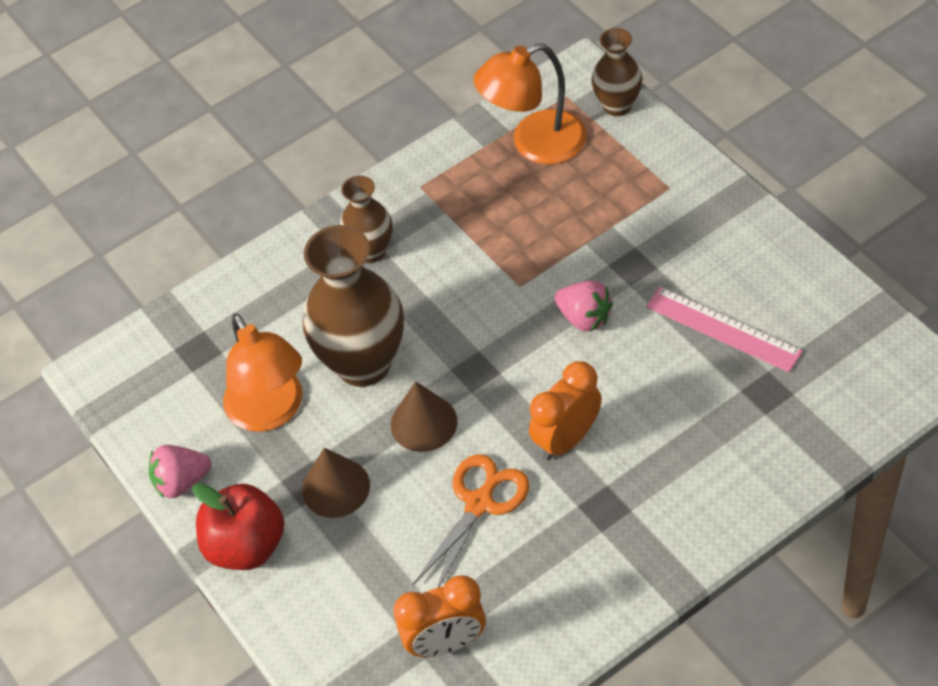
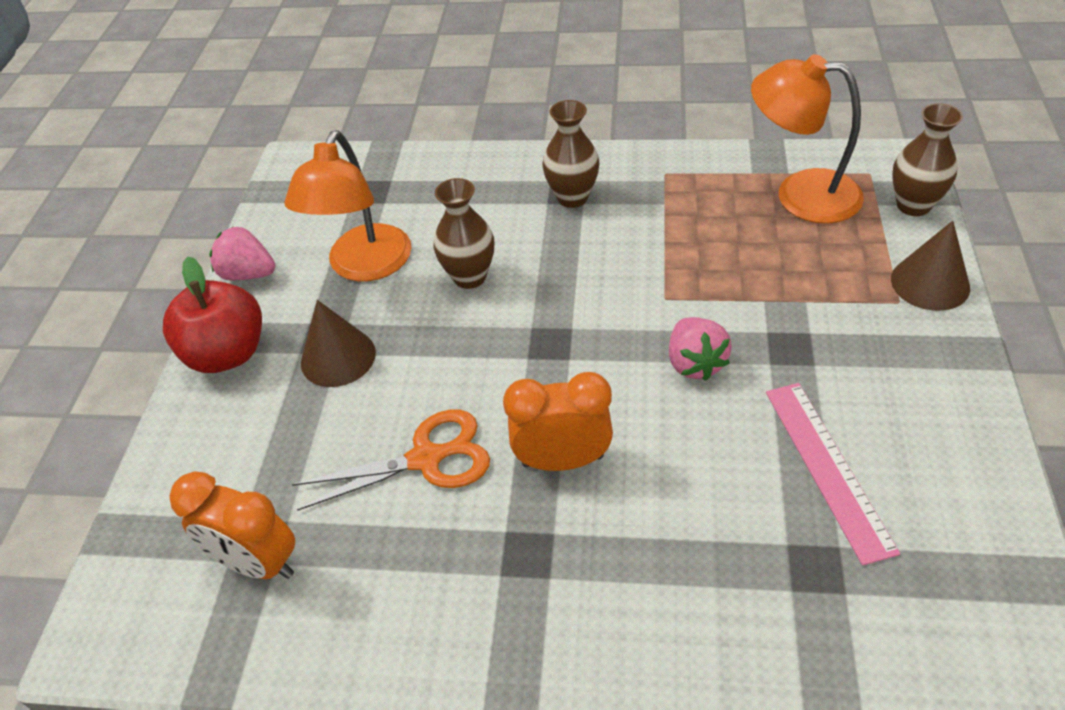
camera: 40 degrees right, 5 degrees down
(363, 364) = (469, 277): brown vase -> brown vase, size x0.56
(424, 423) = (461, 355): brown cone -> brown cone (930, 283)

